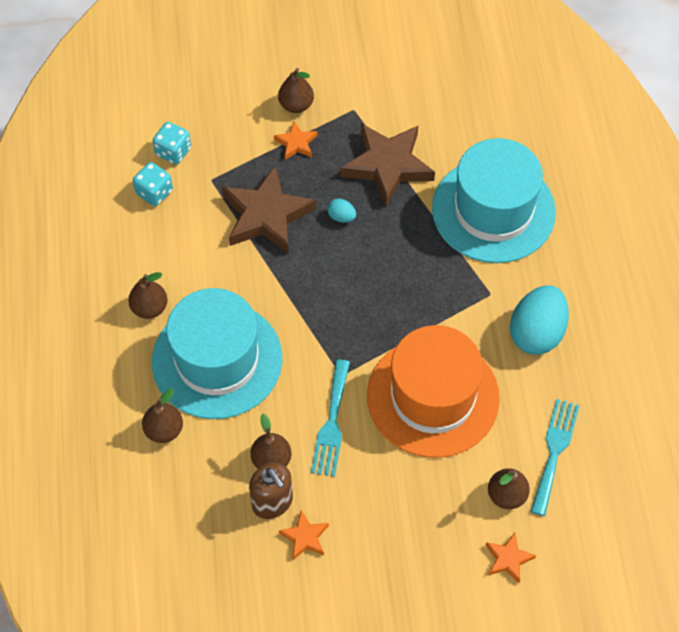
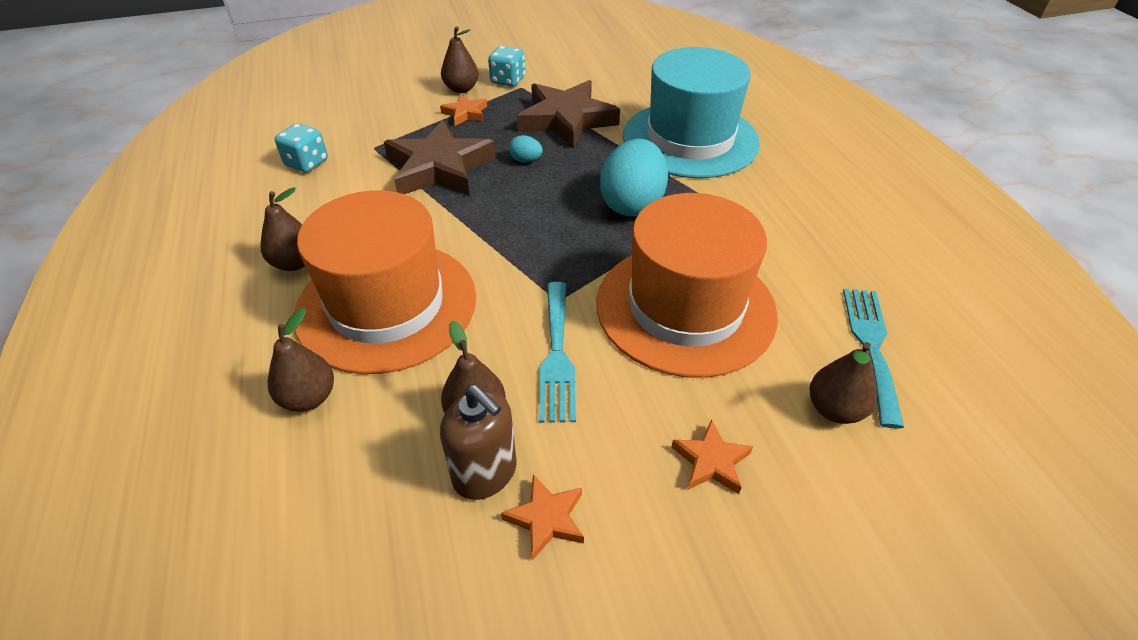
camera: 10 degrees left, 15 degrees down
(173, 152) = (330, 131): turquoise dice -> turquoise dice (508, 80)
(217, 360) = (387, 305): turquoise hat -> orange hat
(508, 559) = (880, 499): orange star -> orange star (711, 461)
(536, 333) = (785, 230): turquoise egg -> turquoise egg (632, 204)

